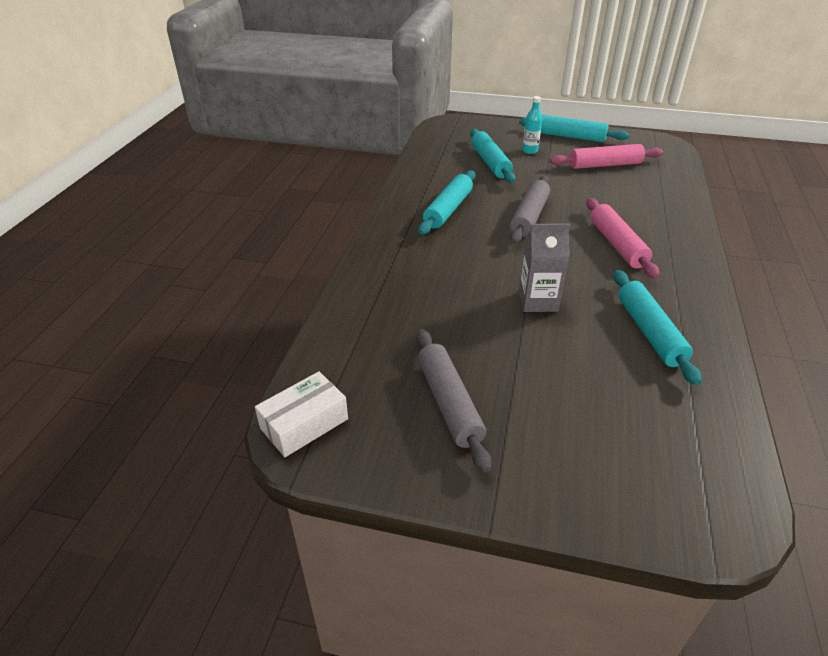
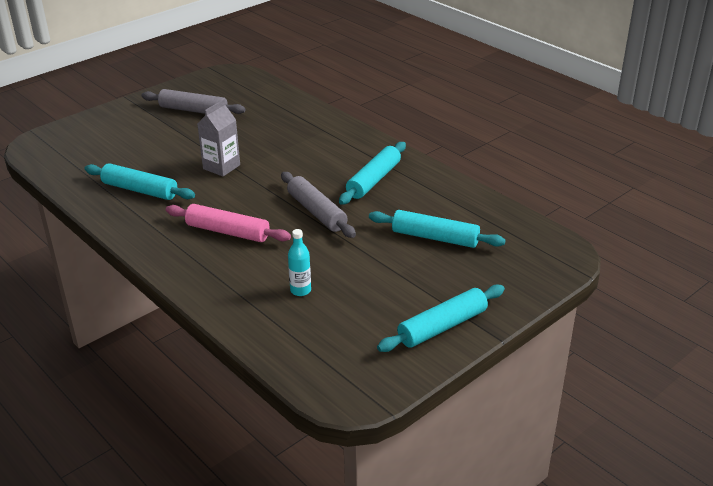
camera: 125 degrees right, 5 degrees down
(304, 424) = (236, 76): white box -> none
(448, 209) = (373, 180): turquoise rolling pin -> turquoise rolling pin turned 60 degrees clockwise
(529, 151) = (436, 275): turquoise bottle -> turquoise bottle (300, 290)
(605, 165) = (351, 308): pink rolling pin -> none

